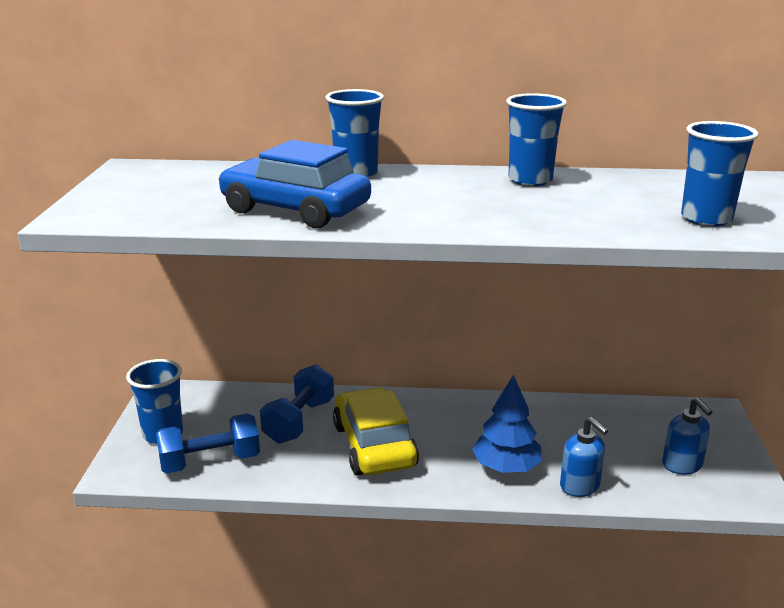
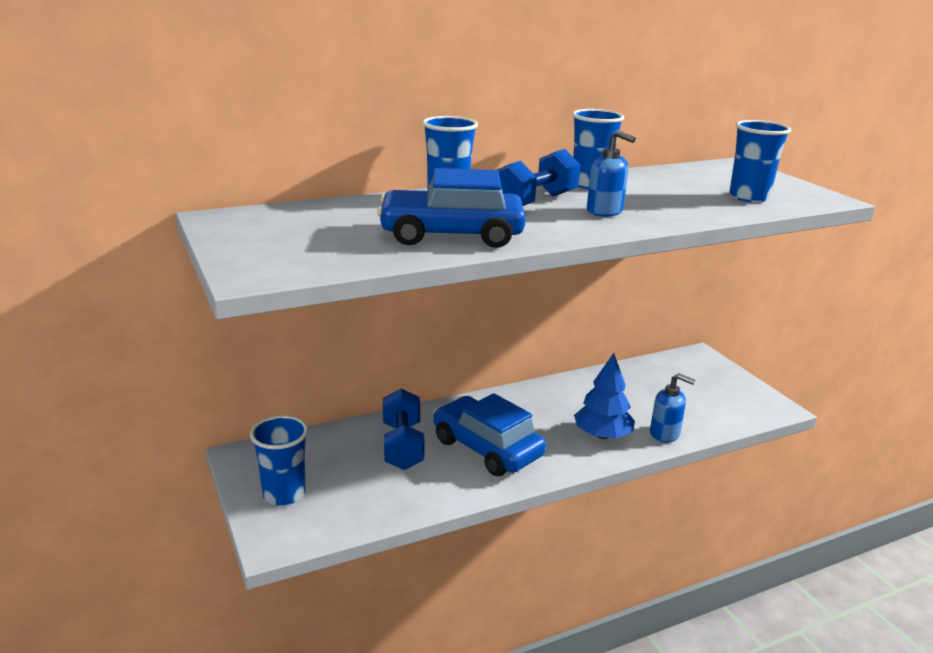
camera: 30 degrees left, 0 degrees up
(210, 462) = (357, 505): blue dumbbell -> blue dumbbell (535, 202)
(374, 445) = (487, 448): yellow car -> blue car
(682, 465) = (714, 399): blue soap dispenser -> blue soap dispenser (605, 211)

